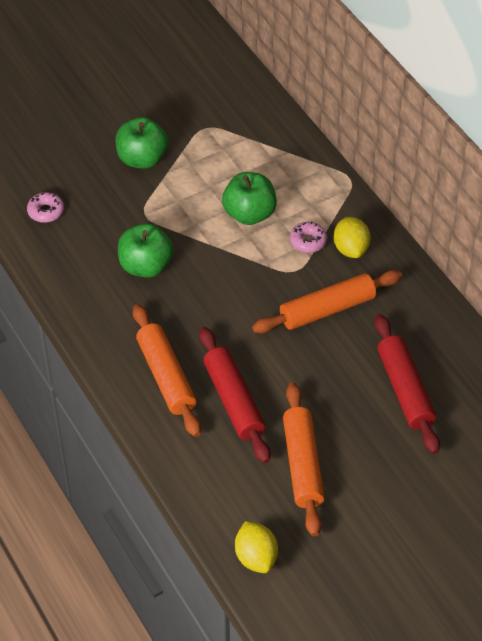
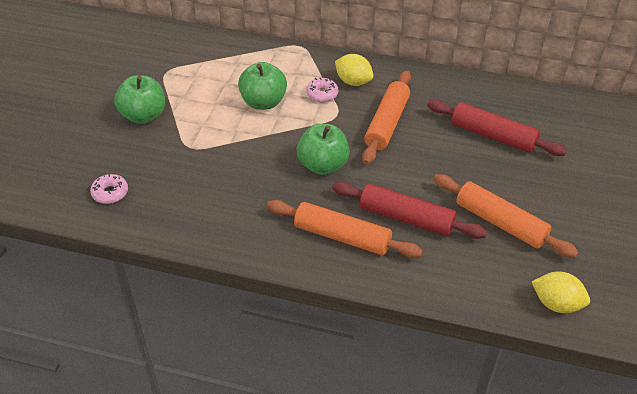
camera: 45 degrees left, 5 degrees down
(146, 266) = (234, 178): green apple -> green apple (323, 165)

